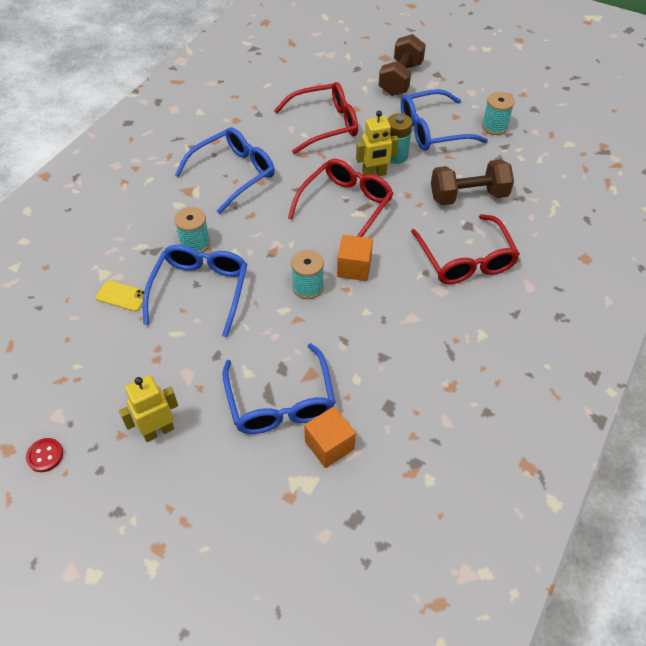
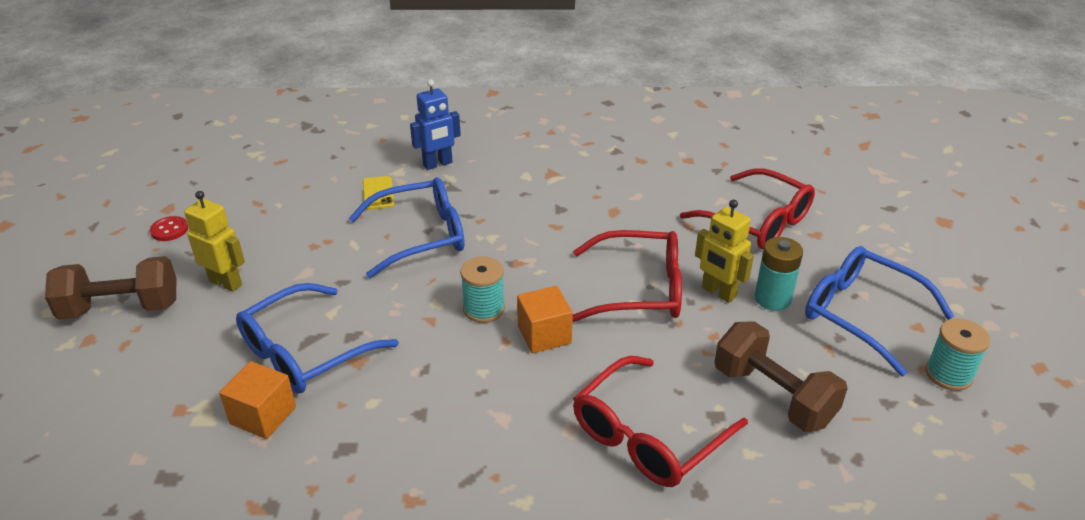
camera: 60 degrees right, 15 degrees down
(116, 246) = (438, 164): none -> blue robot
(195, 244) = (481, 207): turquoise spool -> none
(233, 174) = (604, 191): blue glasses -> none
(400, 79) = (922, 250): brown dumbbell -> brown dumbbell (121, 308)

